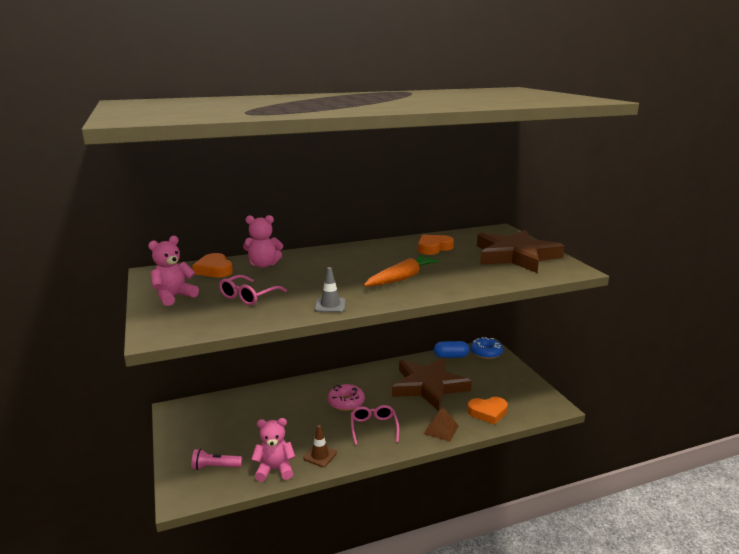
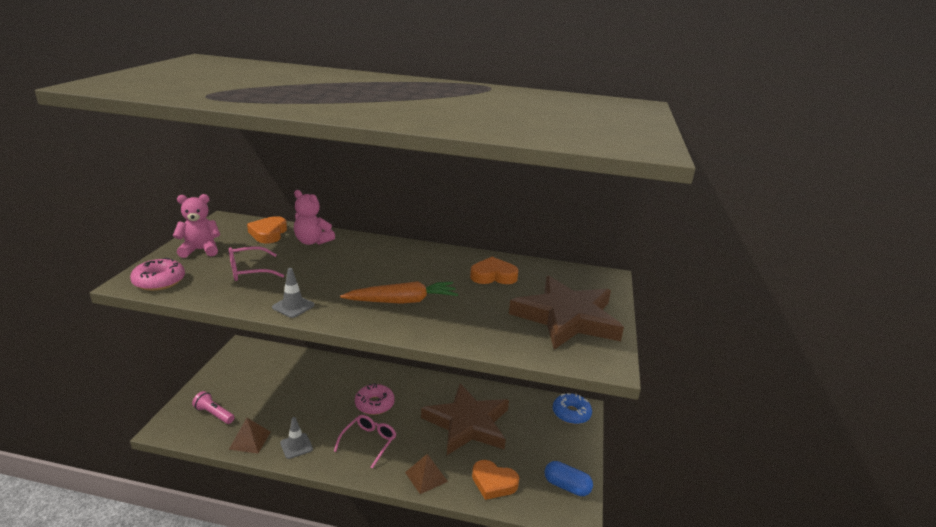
camera: 30 degrees right, 5 degrees up
(180, 326) = (159, 281): none -> pink donut
(275, 469) = (250, 440): pink teddy bear -> brown pyramid
(320, 455) = (296, 446): brown traffic cone -> grey traffic cone
(451, 356) = (528, 401): blue capsule -> blue capsule (566, 486)

